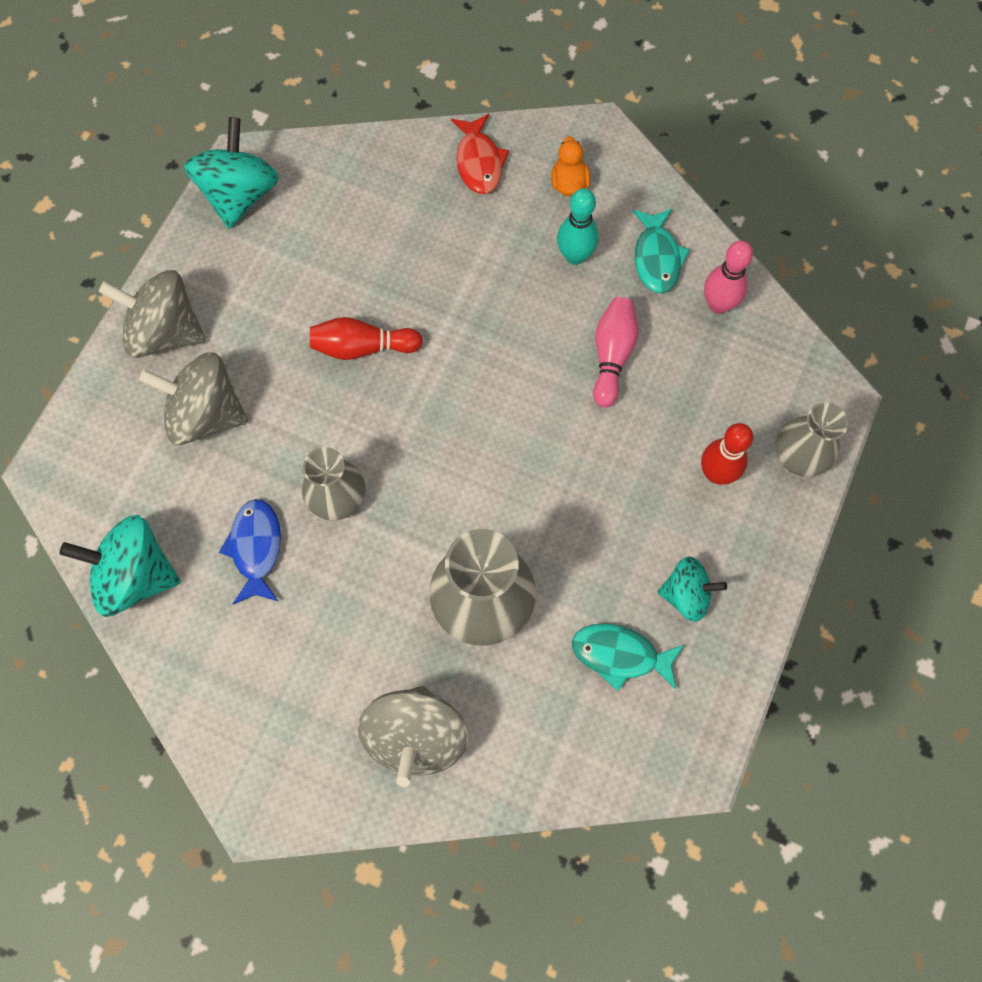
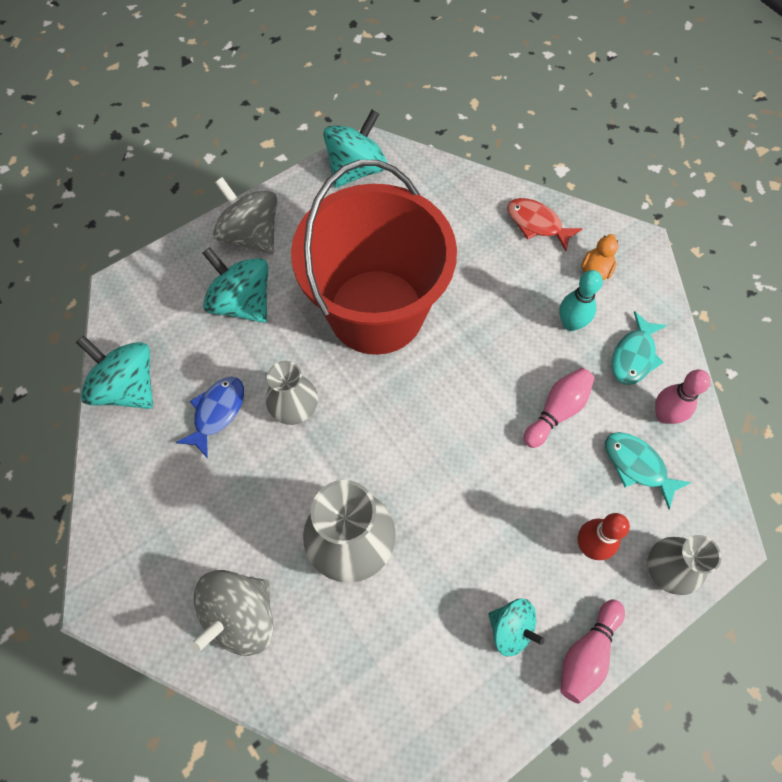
camera: 30 degrees right, 5 degrees down
(206, 414) = (242, 303): grey spinning top -> turquoise spinning top
(362, 347) = (376, 311): red bowling pin -> red bucket
(479, 162) = (537, 224): red fish -> red fish turned 105 degrees clockwise
(620, 655) = (430, 646): turquoise fish -> turquoise fish (637, 466)
(768, 576) = (587, 653): none -> pink bowling pin

